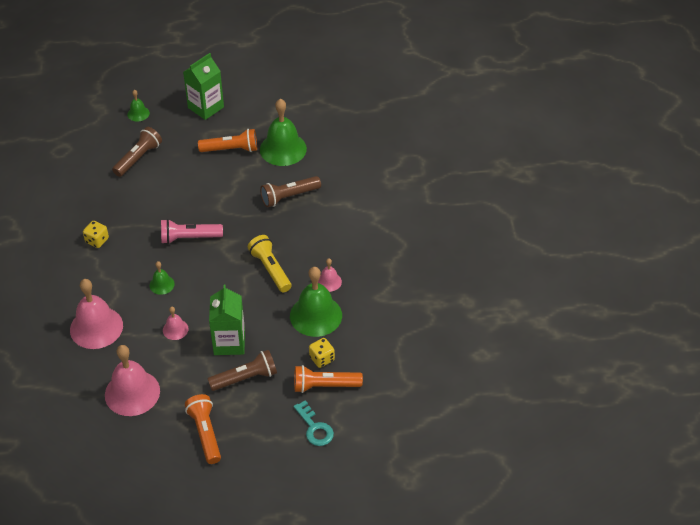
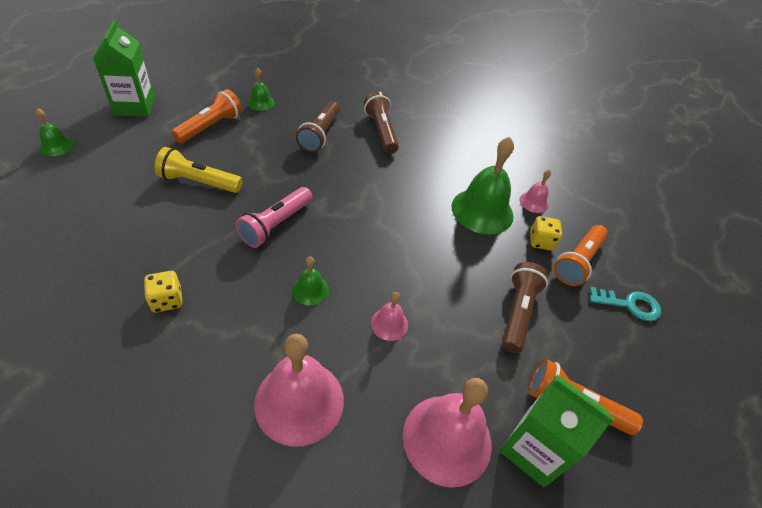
camera: 55 degrees left, 0 degrees up
(138, 158) = (112, 186): brown flashlight -> brown flashlight (381, 131)
(229, 342) = (455, 292): green carton -> green carton (533, 449)
(270, 269) = (391, 200): yellow flashlight -> yellow flashlight (199, 182)
(283, 149) = (261, 103): green bell -> green bell, size x0.49
(329, 281) = (450, 177): pink bell -> pink bell (534, 202)

